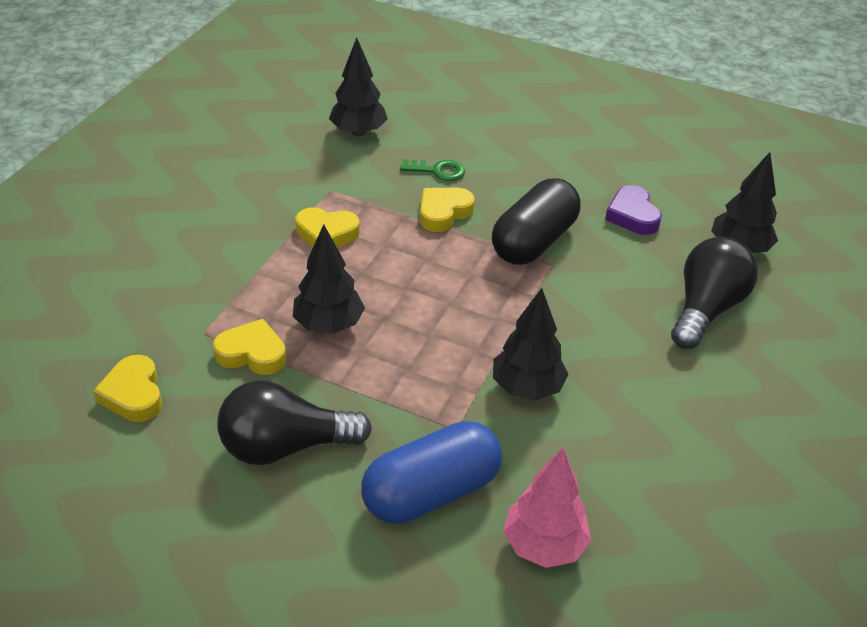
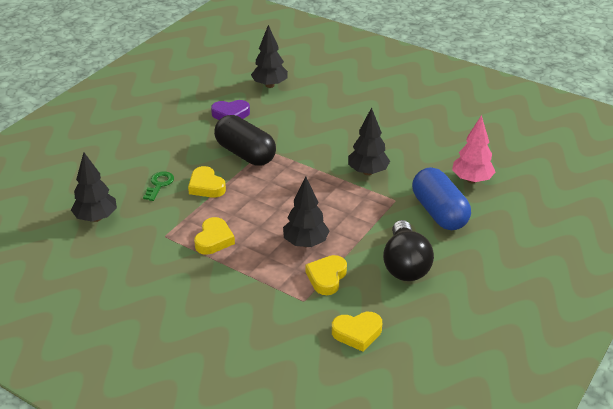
camera: 80 degrees left, 5 degrees down
(705, 309) = (316, 105): black light bulb -> none

